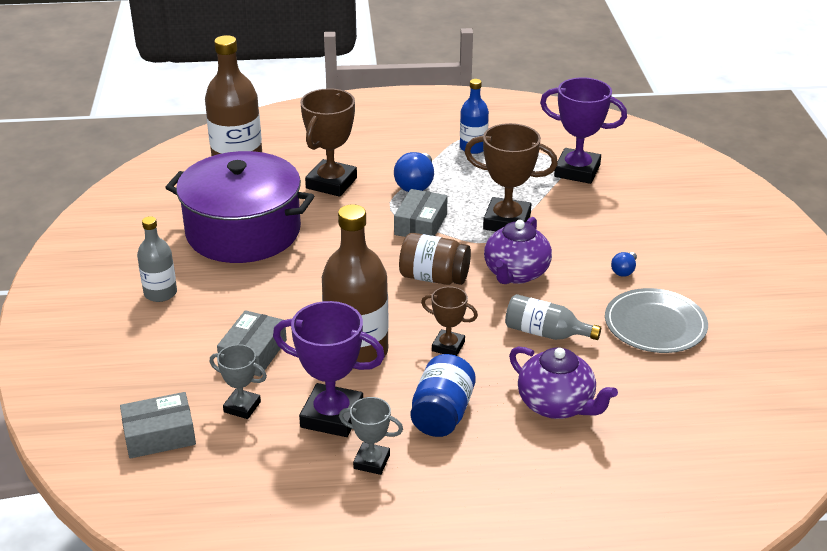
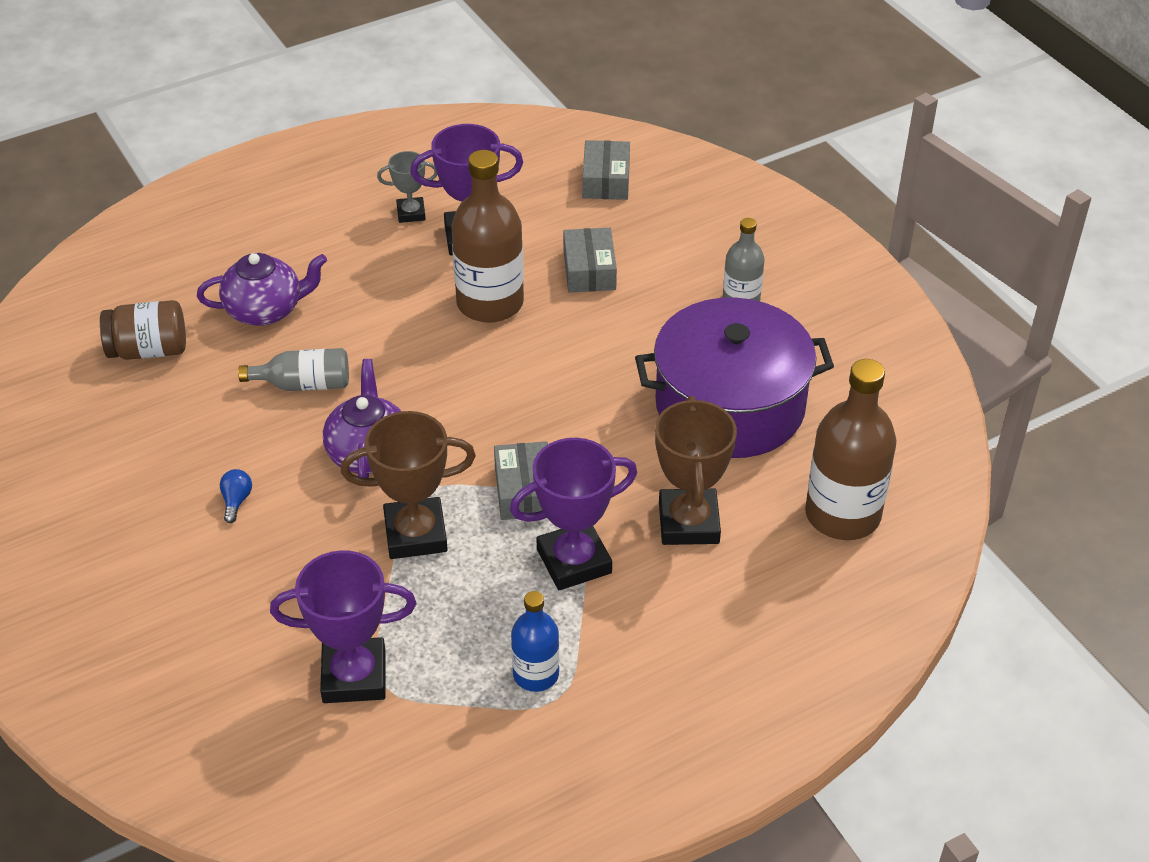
camera: 155 degrees right, 10 degrees up
(159, 435) = (606, 180): grey box -> grey box turned 45 degrees counterclockwise
(242, 407) = (556, 221): grey trophy -> none
(416, 184) = (574, 561): blue light bulb -> purple trophy
(434, 277) = (462, 415): brown jar -> brown jar (149, 350)
(442, 414) = (371, 269): blue jar -> none
(448, 346) = (401, 337): brown trophy -> none
(556, 405) = (265, 310): purple teapot -> purple teapot turned 150 degrees clockwise
(655, 324) = (183, 434): grey plate -> none

